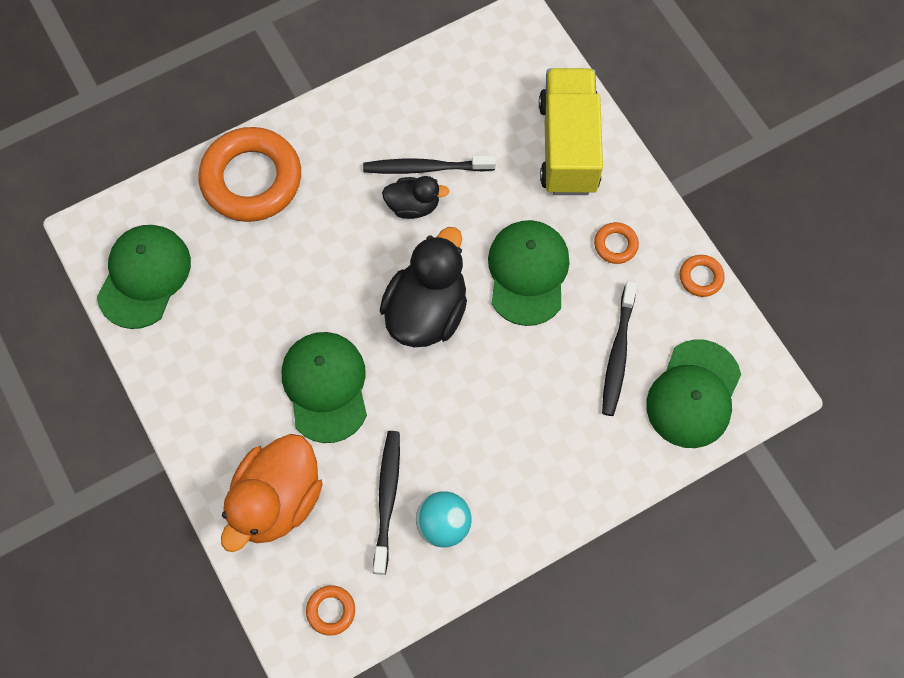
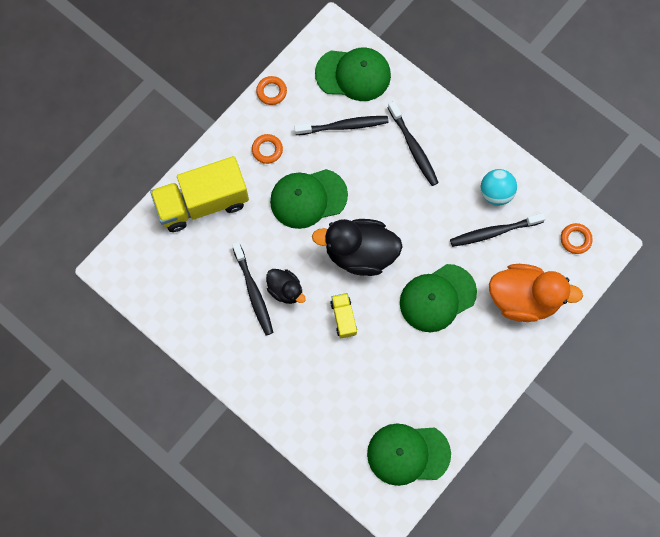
camera: 110 degrees left, 5 degrees up
(251, 179) = (306, 410): orange ring -> none
(348, 261) = (343, 318): none -> yellow truck
(413, 205) = (285, 290): black duck -> black duck turned 150 degrees clockwise
(553, 436) = (413, 147): none -> black toothbrush

